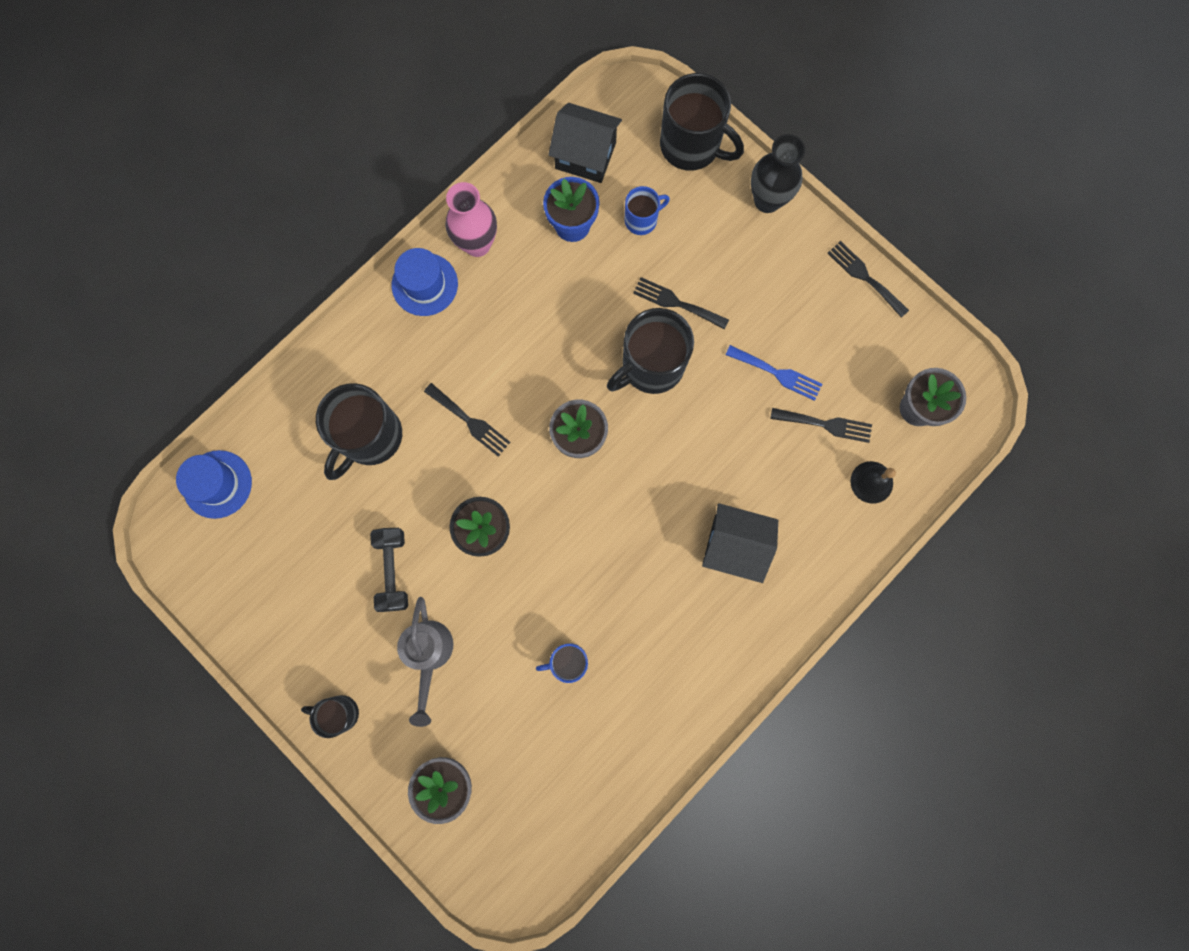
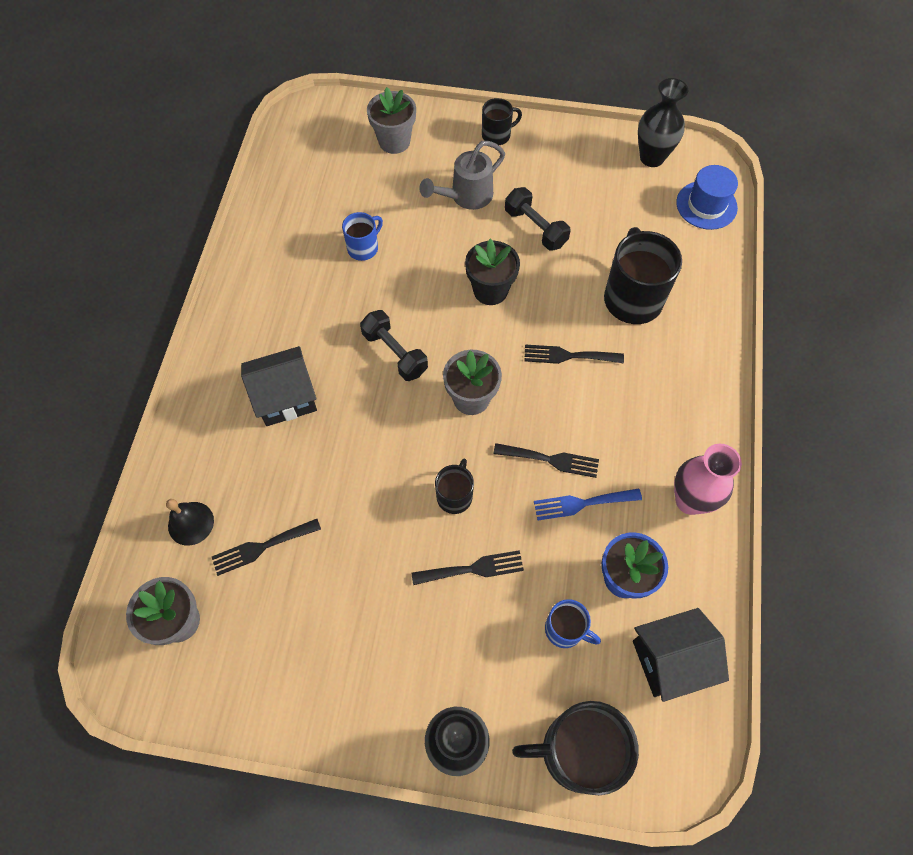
camera: 145 degrees right, 15 degrees down
(215, 574) = (652, 158): none -> black vase
(424, 284) = (700, 436): blue hat -> none
(429, 654) = (466, 197): grey watering can -> grey watering can turned 90 degrees counterclockwise
(614, 525) = (395, 353): none -> black dumbbell
(641, 220) = (565, 629): blue mug -> blue mug turned 90 degrees counterclockwise
(651, 366) = (455, 496): black mug -> black mug, size x0.54
(777, 373) = (335, 565): blue fork -> blue fork (582, 503)
(864, 277) = (304, 727): black fork -> black fork (551, 460)

